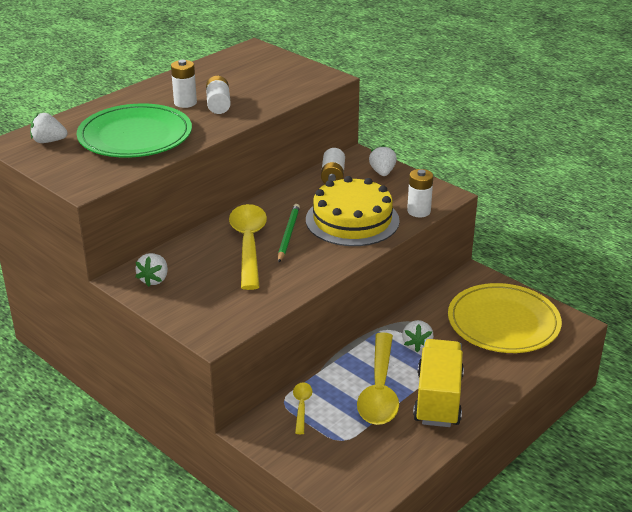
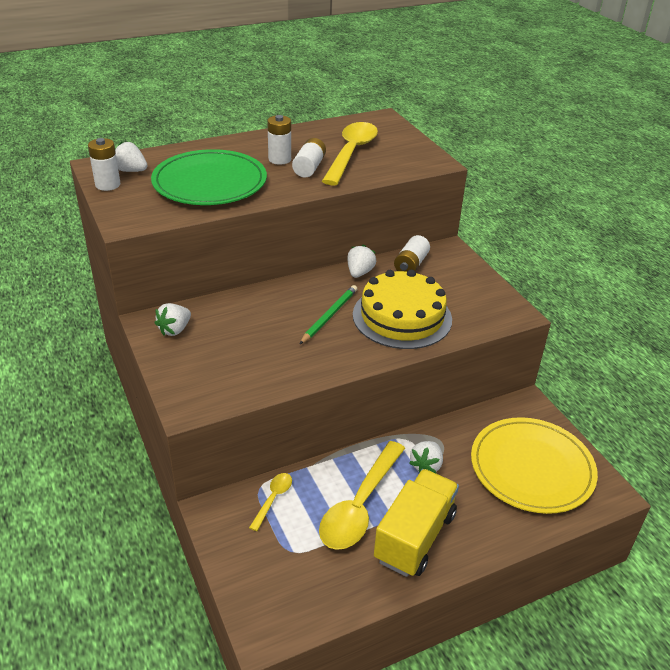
camera: 20 degrees right, 5 degrees up
(248, 244) = (284, 316): yellow spoon -> yellow spoon (351, 153)
(382, 172) = (463, 272): white strawberry -> white strawberry (359, 272)
(419, 211) = (476, 325): white battery -> white battery (108, 185)

